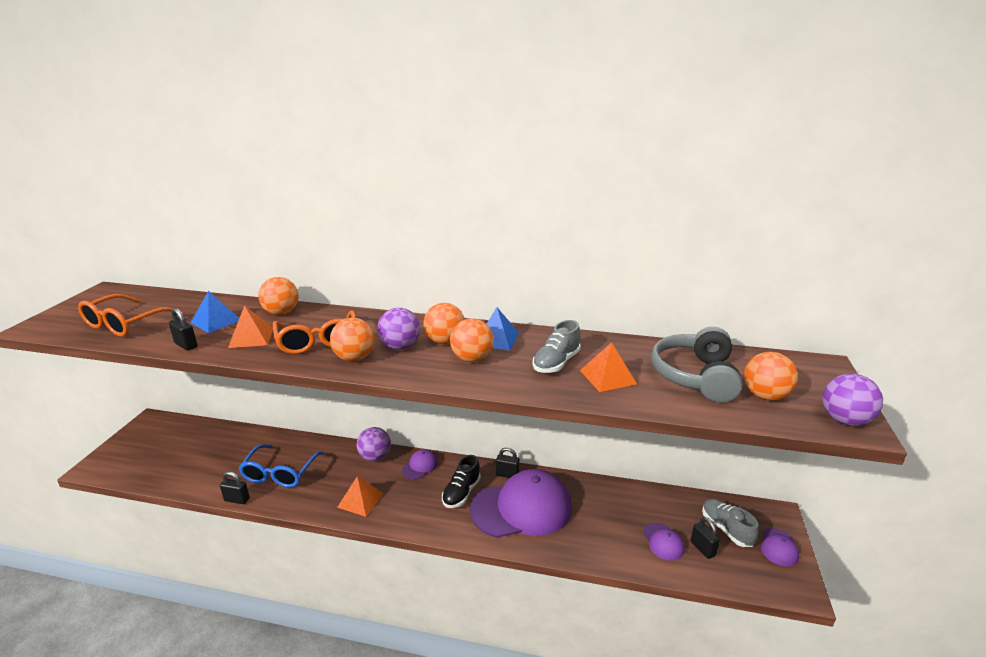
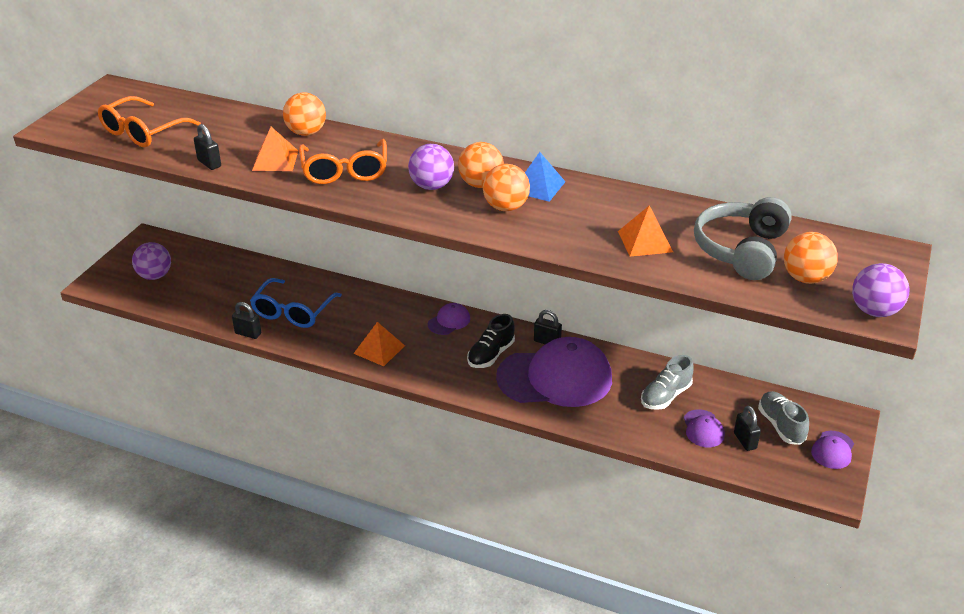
camera: 10 degrees right, 10 degrees up
(216, 321) = (237, 137): blue pyramid -> none
(354, 358) = (382, 194): orange ball -> none
(375, 457) = (399, 306): purple ball -> purple ball (155, 276)
(556, 363) = (595, 220): grey shoe -> grey shoe (665, 396)

